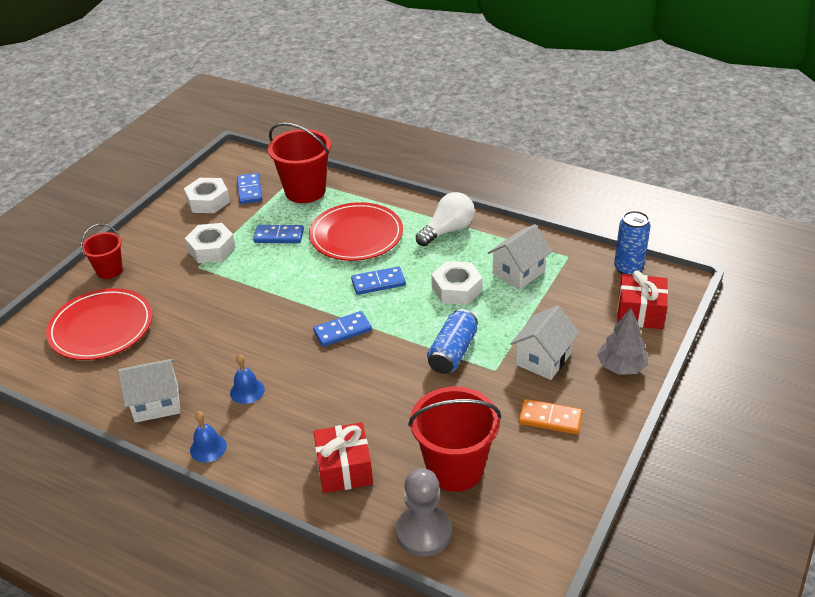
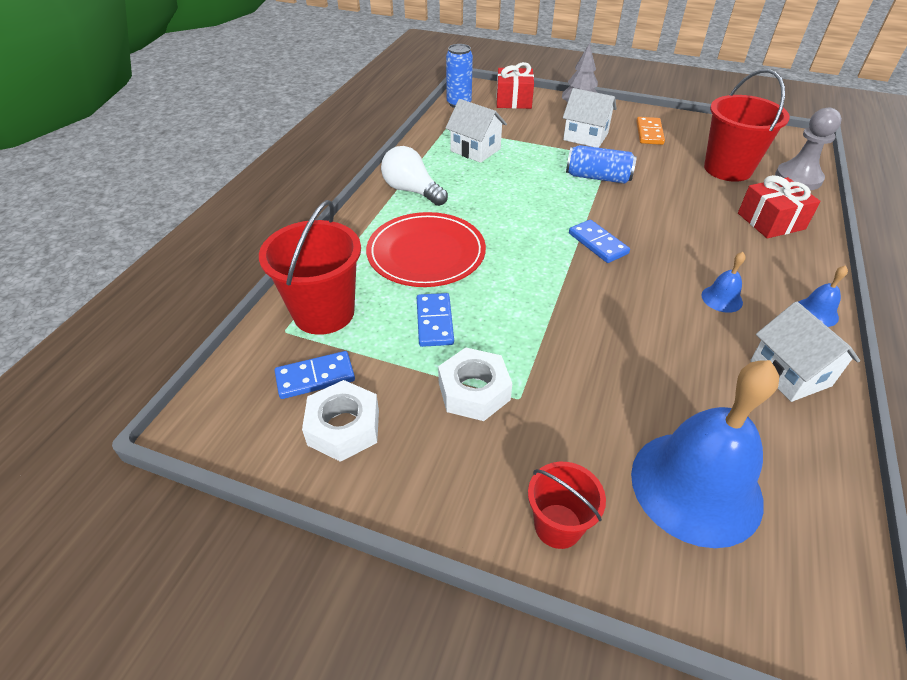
camera: 100 degrees left, 5 degrees up
(101, 327) = (696, 486): red plate -> blue bell
(378, 282) = (511, 228): blue domino -> none
(456, 289) = (508, 180): white nut -> none

